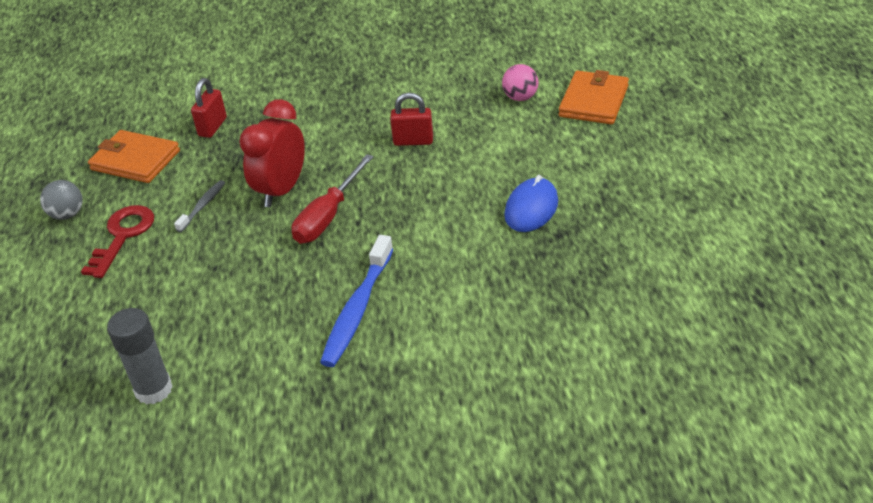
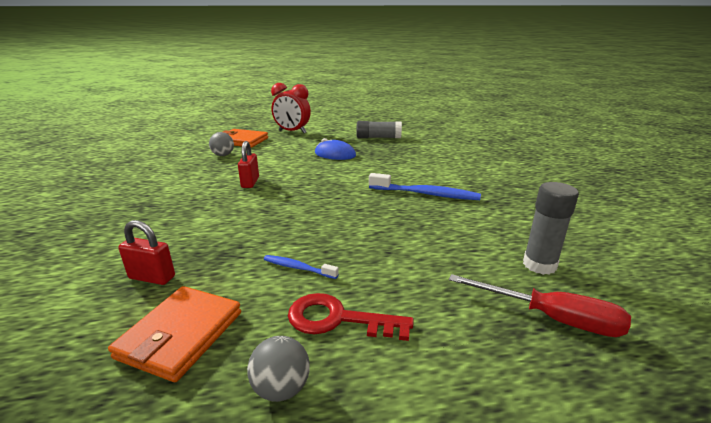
camera: 95 degrees left, 15 degrees down
(203, 206) = (298, 268): grey toothbrush -> blue toothbrush
(281, 190) = (289, 228): red clock -> red clock (292, 132)
(328, 216) = (329, 207): red screwdriver -> red screwdriver (551, 318)
(520, 97) = (223, 155): pink ball -> grey ball
(640, 261) = (378, 137): none -> grey glue stick

